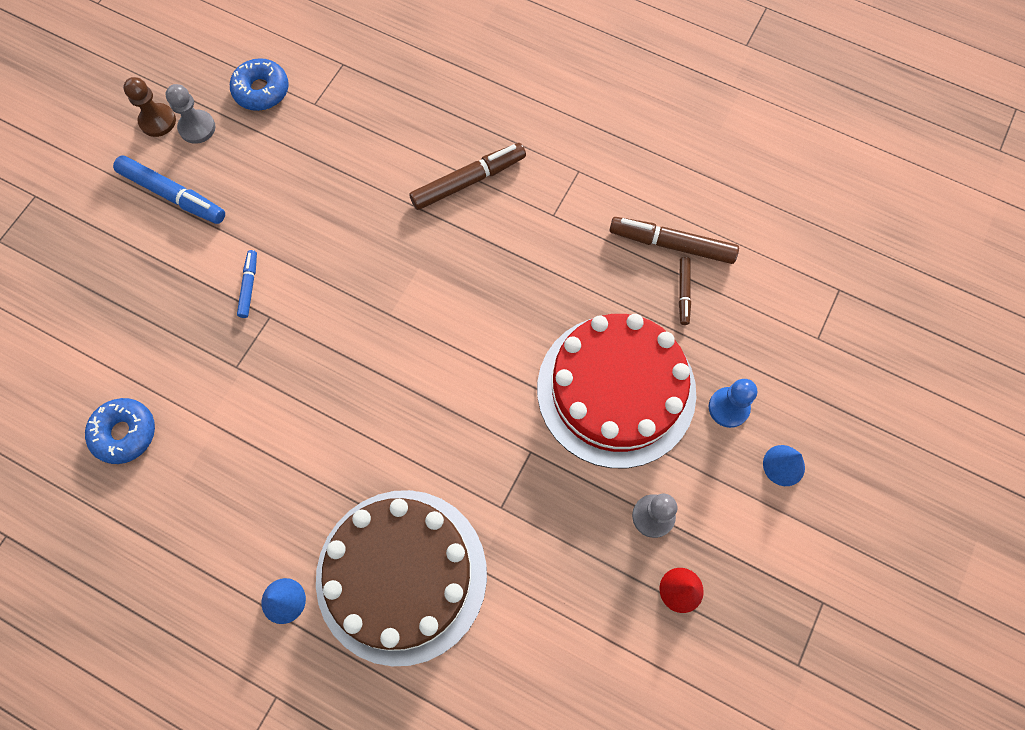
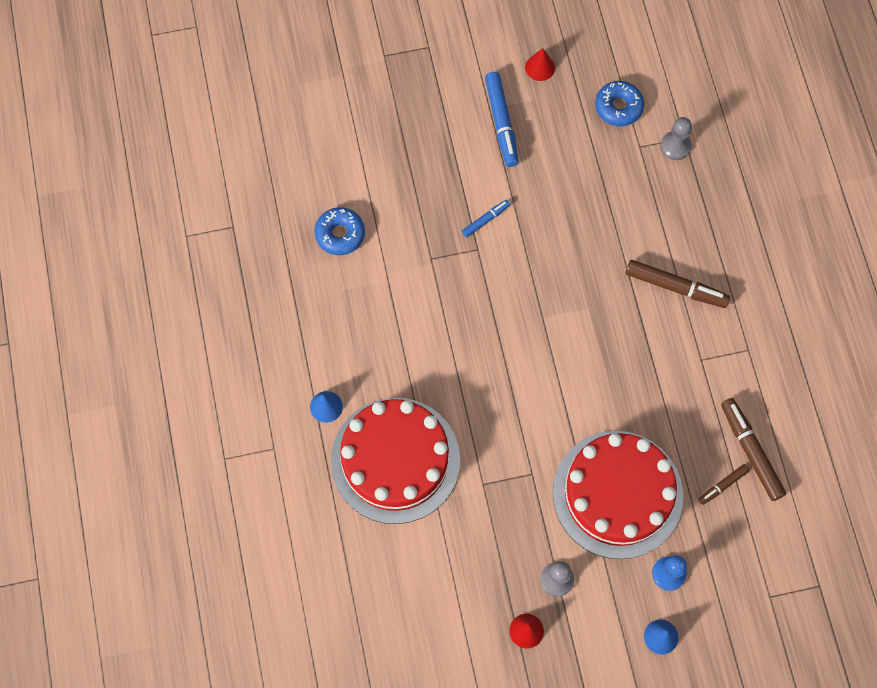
camera: 50 degrees right, 0 degrees up
(157, 121) = (540, 67): brown pawn -> red cone
(197, 128) = (557, 94): grey pawn -> grey pawn (675, 146)
(401, 575) = (395, 460): brown cake -> red cake

